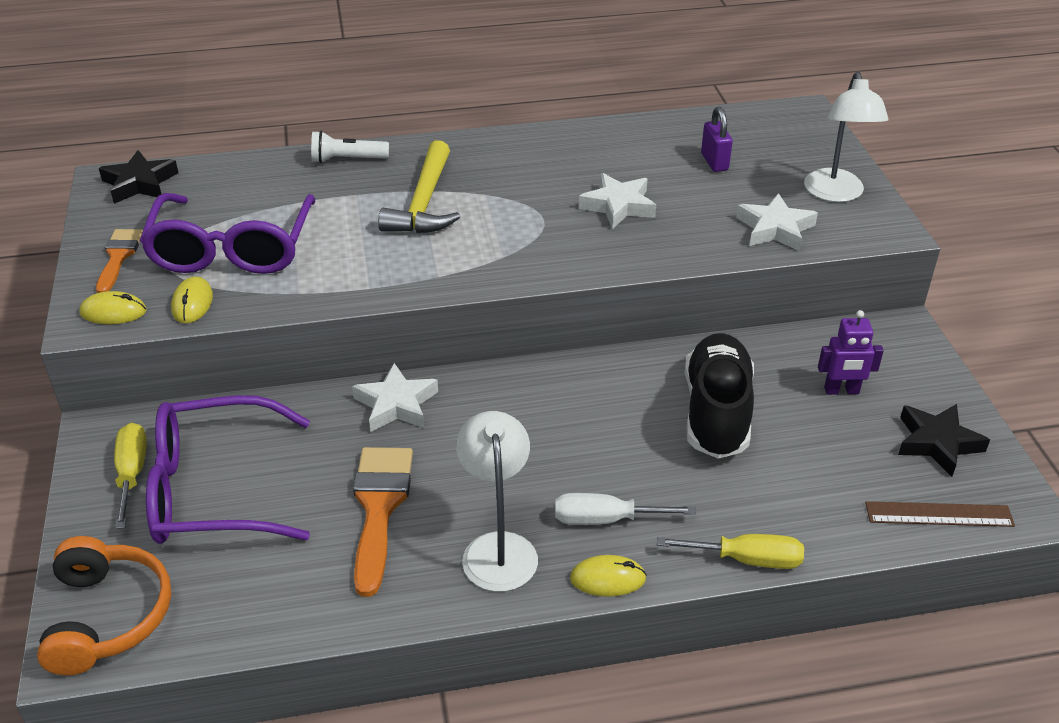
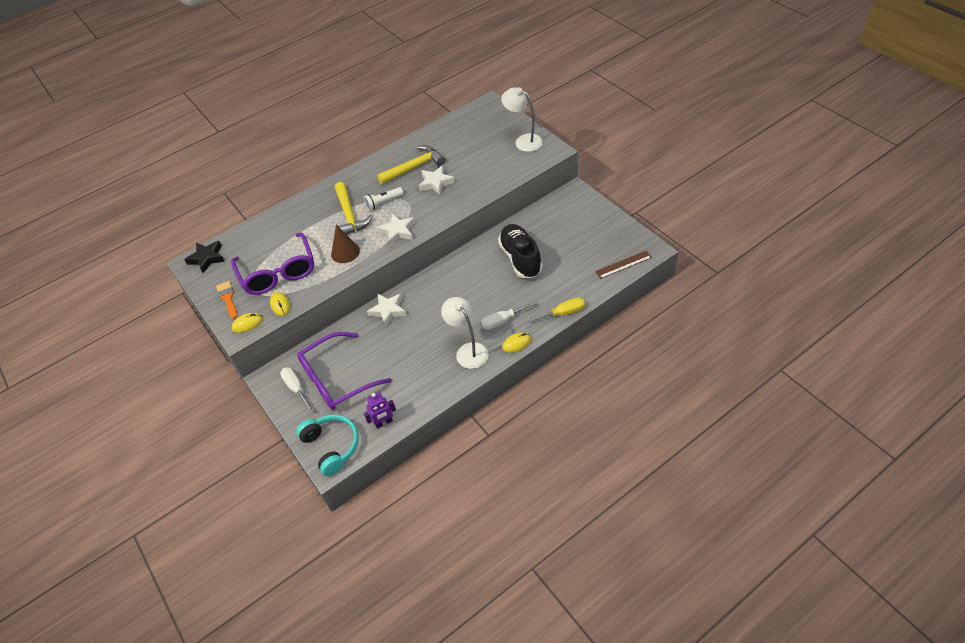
camera: 20 degrees left, 10 degrees up
(107, 616) = (332, 446): orange headphones -> turquoise headphones
(132, 473) = (296, 388): yellow screwdriver -> white screwdriver
(347, 159) = (298, 207): white flashlight -> white flashlight (383, 202)
(371, 260) = (345, 252): none -> brown cone
(379, 507) = (411, 356): orange brush -> none
(595, 167) = (414, 167): none -> yellow hammer
(714, 162) = (464, 144): purple padlock -> none
(775, 229) = (507, 168): white star -> white star (398, 231)
(835, 194) = (523, 141): white lamp -> white lamp turned 150 degrees clockwise
(841, 391) = (563, 228): purple robot -> purple robot (384, 423)
(937, 443) = (610, 235): black star -> none

